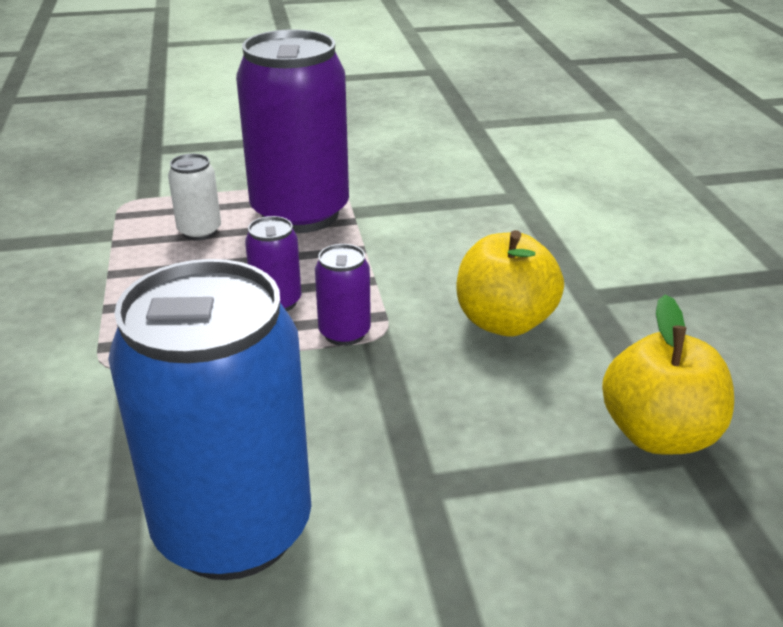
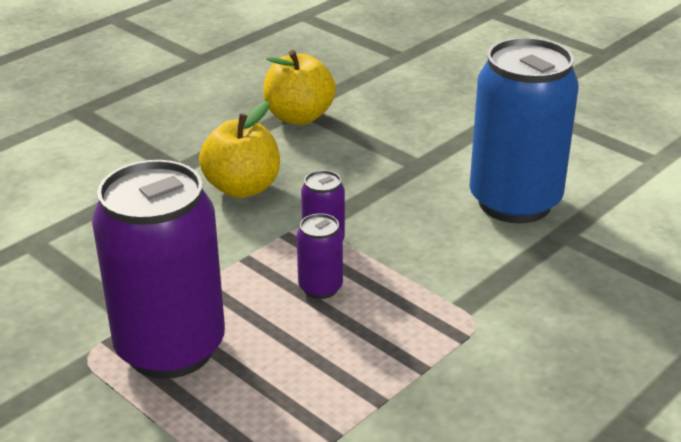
camera: 125 degrees left, 0 degrees up
(199, 231) = (261, 393): white can -> none

